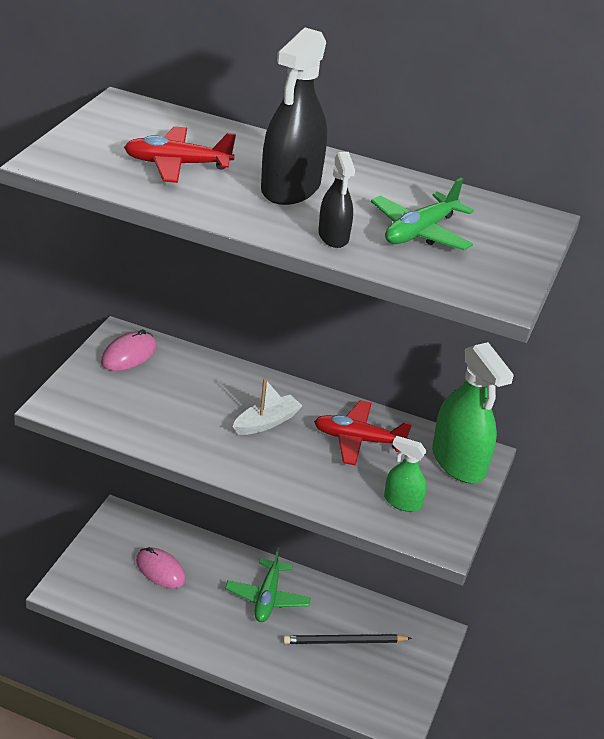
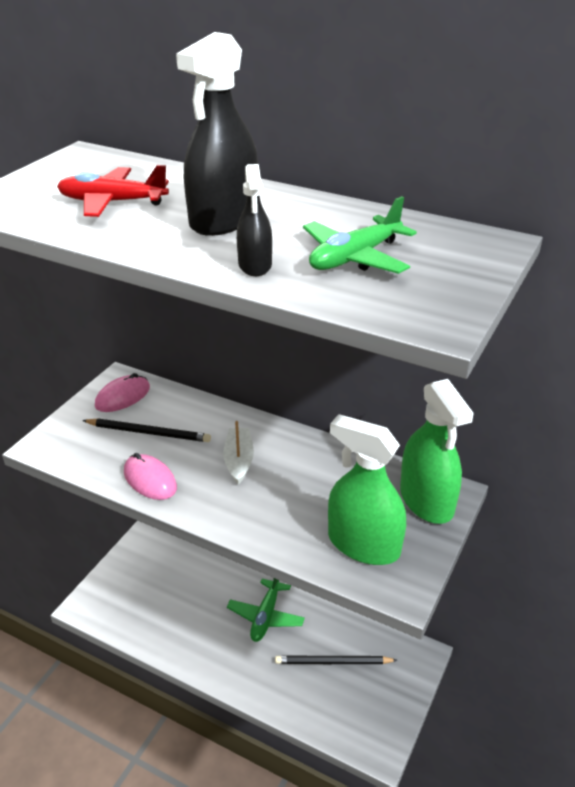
camera: 10 degrees right, 0 degrees up
(160, 570) = (173, 588): pink mouse -> pink mouse (150, 480)
(166, 393) = (149, 433): none -> black pencil
(266, 422) = (239, 460): white boat -> white boat turned 60 degrees counterclockwise
(358, 440) = (326, 478): red plane -> none
(402, 502) = (363, 544): green spray bottle -> green spray bottle, size x1.87

